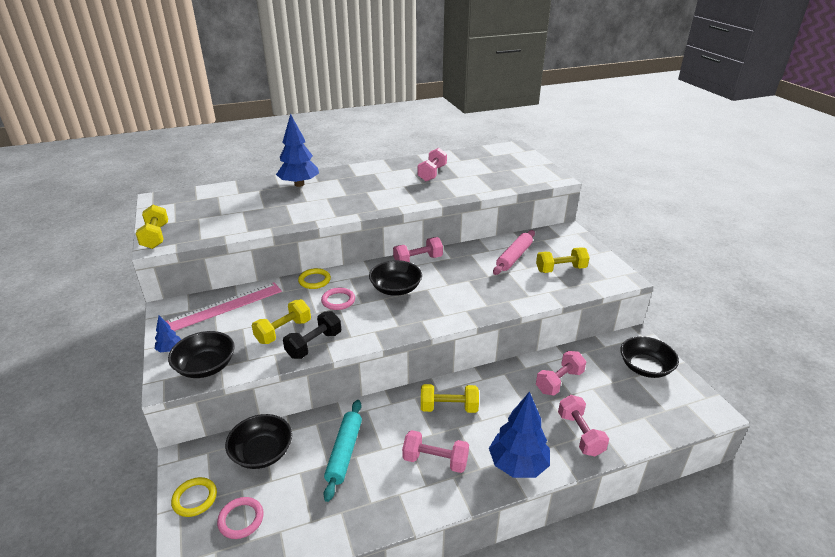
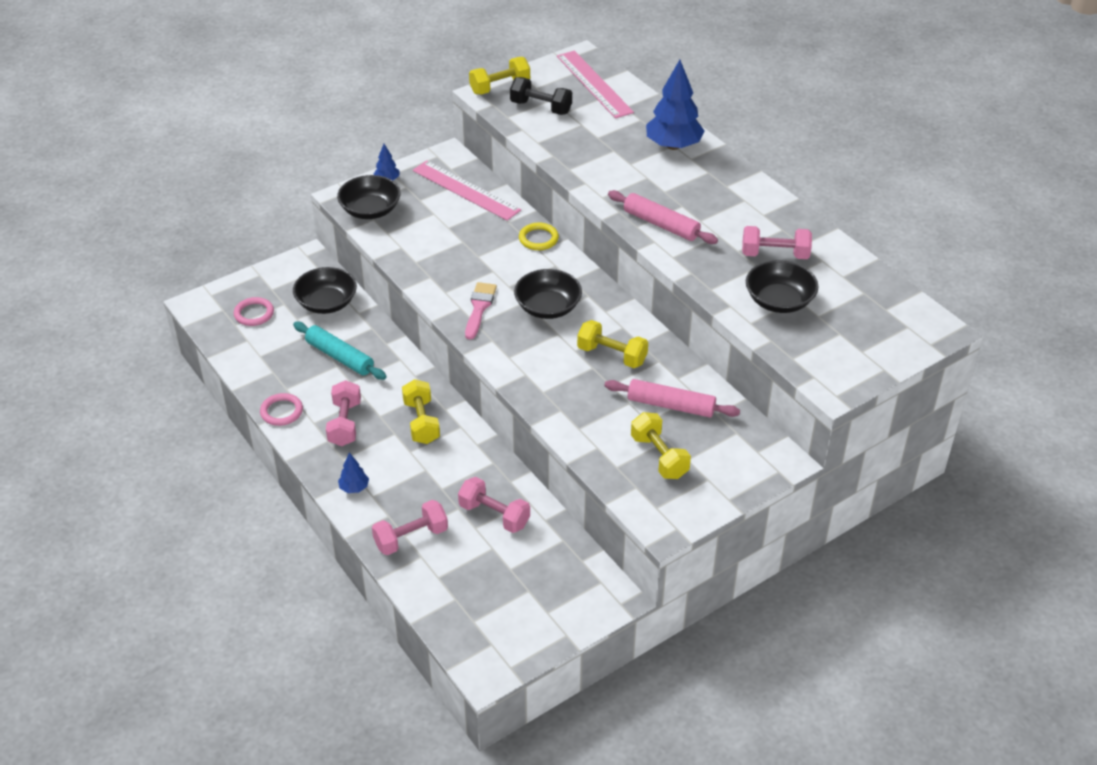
camera: 75 degrees right, 10 degrees up
(195, 498) = (269, 280): yellow ring -> none
(198, 199) = (594, 84): none -> pink ruler
(283, 331) = (438, 243): yellow dumbbell -> yellow dumbbell (612, 355)
(314, 345) = (423, 270): black dumbbell -> black dumbbell (541, 107)
(338, 300) = (506, 267): pink ring -> pink ring (281, 411)
(344, 452) = (340, 357): turquoise rolling pin -> turquoise rolling pin turned 45 degrees clockwise
(379, 321) = (479, 308): none -> pink brush
(381, 201) = (661, 224): none -> pink rolling pin
(418, 260) = (620, 314): pink dumbbell -> none
(518, 465) = (354, 488): blue tree -> blue tree, size x0.47
(645, 367) = (551, 604): black bowl -> black bowl (779, 301)

